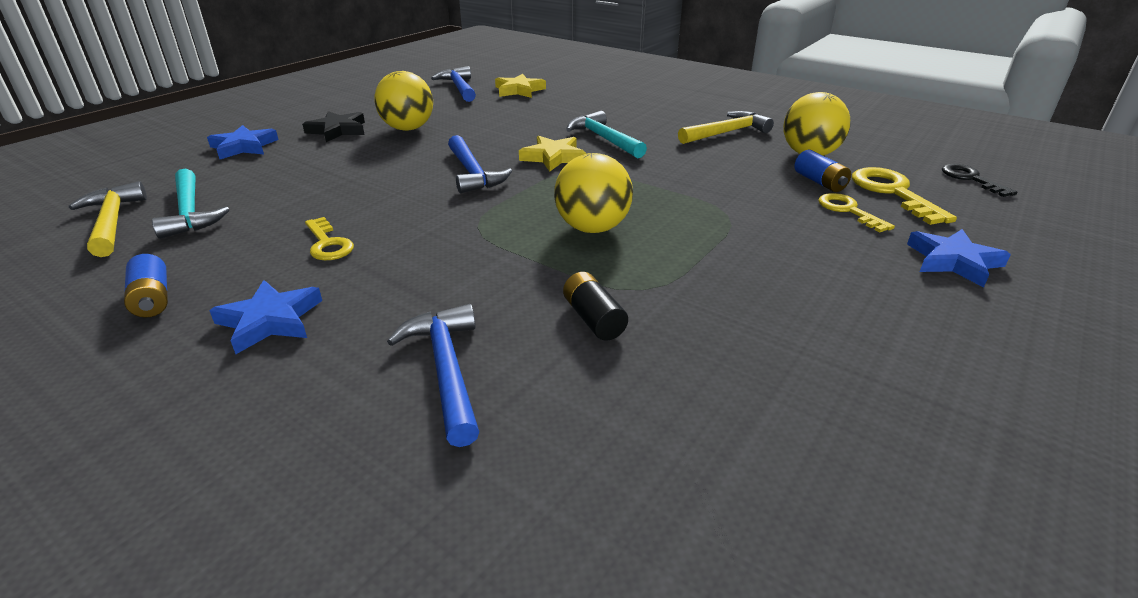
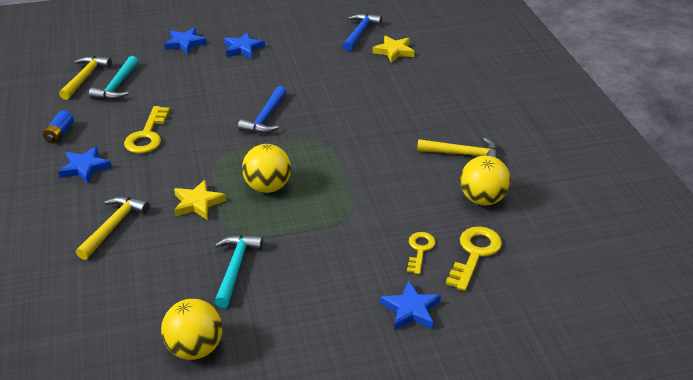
camera: 40 degrees right, 5 degrees up
(328, 244) = (147, 135): yellow key -> yellow key, size x1.55
(338, 130) = (243, 48): black star -> blue star
(408, 128) = (280, 63): yellow ball -> yellow ball (195, 348)
(446, 369) = (114, 226): blue hammer -> yellow hammer
(553, 157) = (324, 125): yellow star -> yellow star (198, 203)
(593, 319) = (194, 236): black battery -> none
(604, 139) = (376, 123): turquoise hammer -> turquoise hammer (235, 268)
(819, 182) = (444, 222): blue battery -> none
(971, 179) = (551, 273): black key -> none

